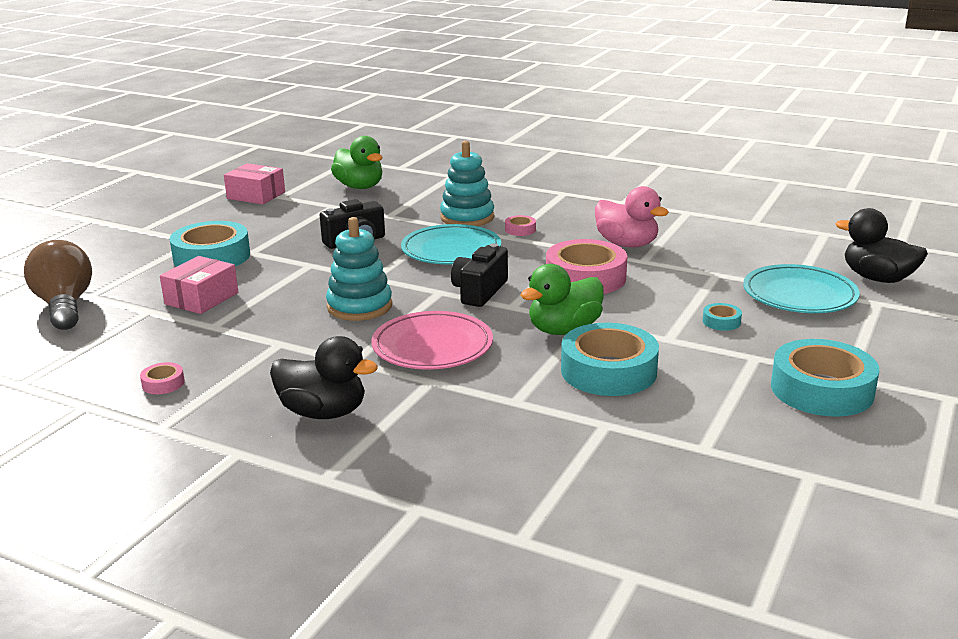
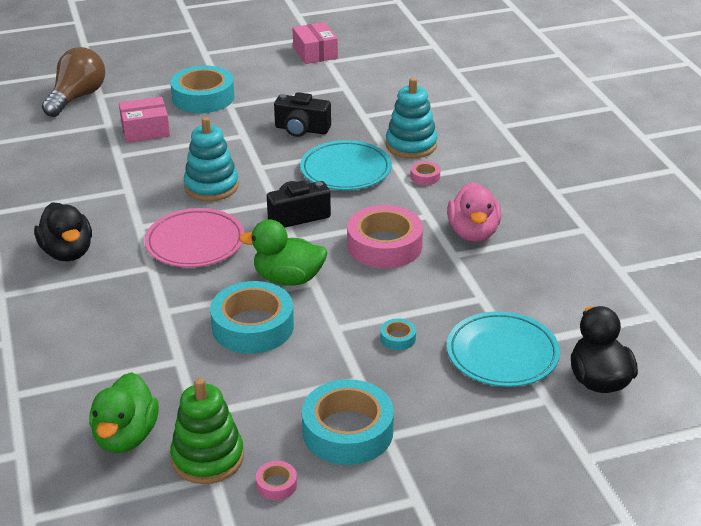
camera: 45 degrees right, 10 degrees up
(163, 383) = (34, 183): pink tape -> pink tape (276, 484)
(359, 187) = (393, 77): green duck -> green duck (126, 436)
(779, 468) = (207, 458): none -> green stacking toy

